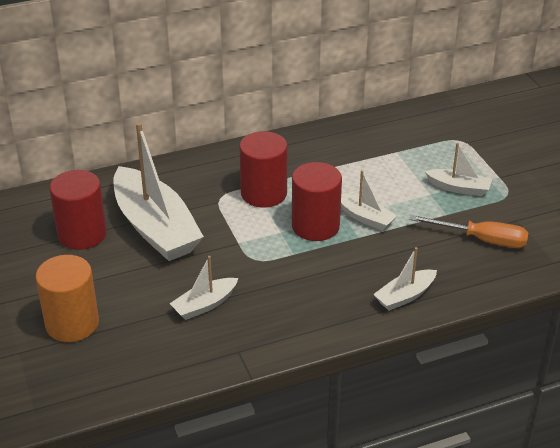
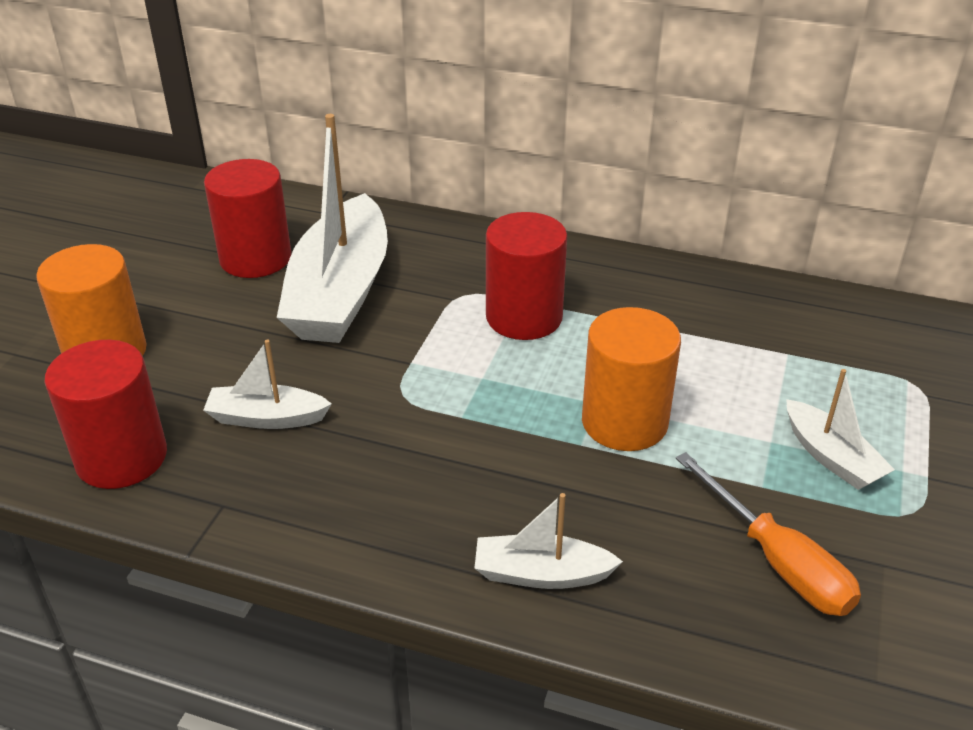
camera: 40 degrees right, 0 degrees up
(315, 226) = (538, 395): red cylinder -> red cylinder (121, 457)
(365, 217) = (624, 422): white boat -> orange cylinder

